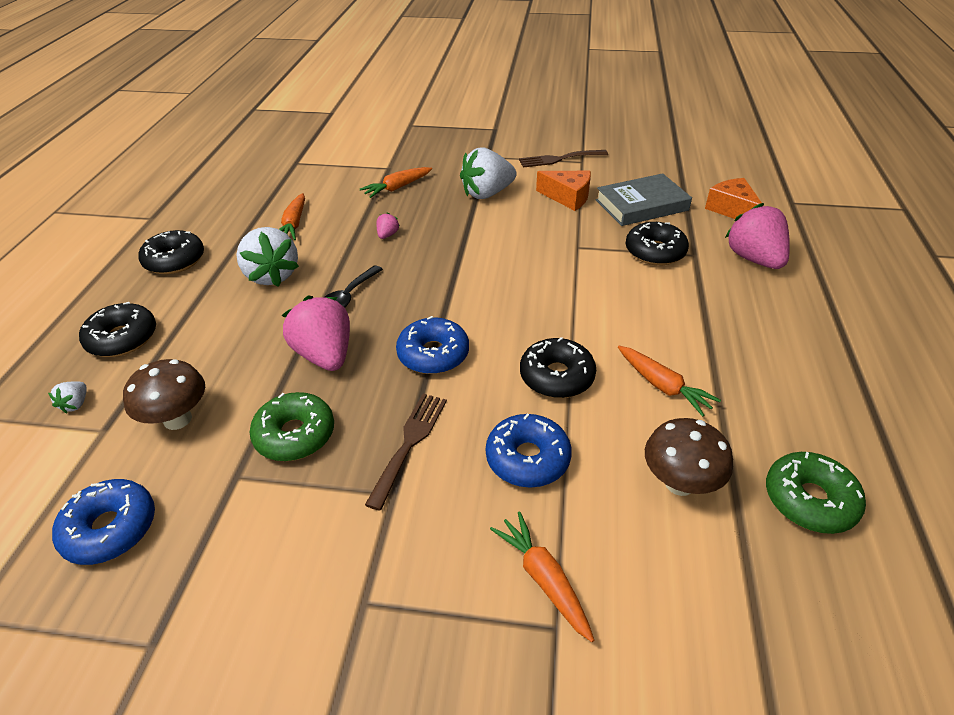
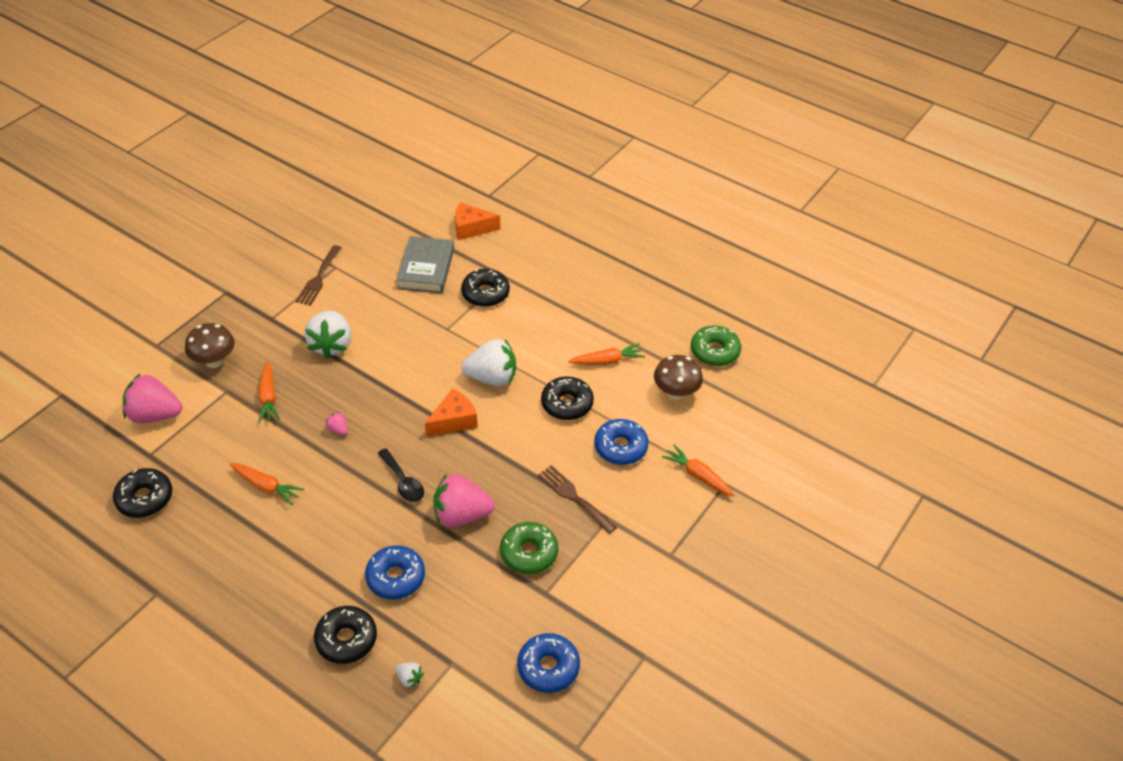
camera: 65 degrees left, 5 degrees up
(175, 260) = (254, 586): black donut -> black donut (145, 498)
(177, 419) = (470, 616): brown mushroom -> brown mushroom (214, 361)
(272, 275) = (335, 521): white strawberry -> white strawberry (492, 378)
(433, 354) = (503, 456): blue donut -> blue donut (395, 577)
(544, 579) = (698, 476): orange carrot -> orange carrot turned 45 degrees clockwise
(568, 197) = (380, 301): orange cheese -> orange cheese (453, 421)
(754, 259) = (531, 253): pink strawberry -> pink strawberry (154, 415)

